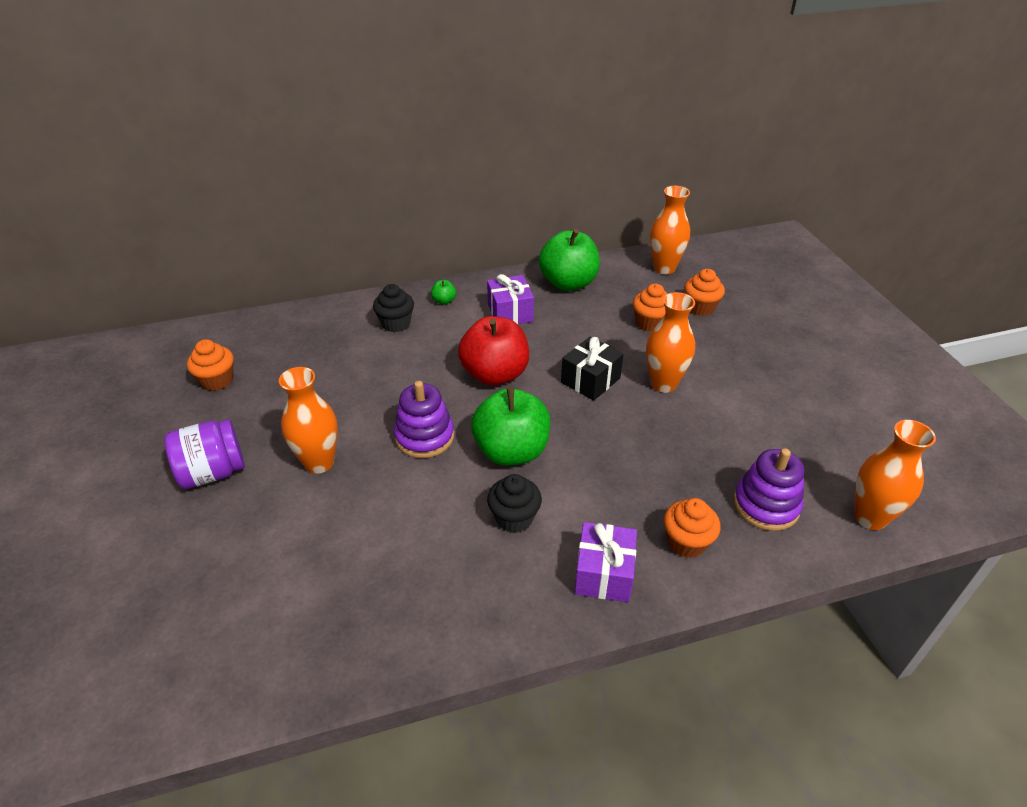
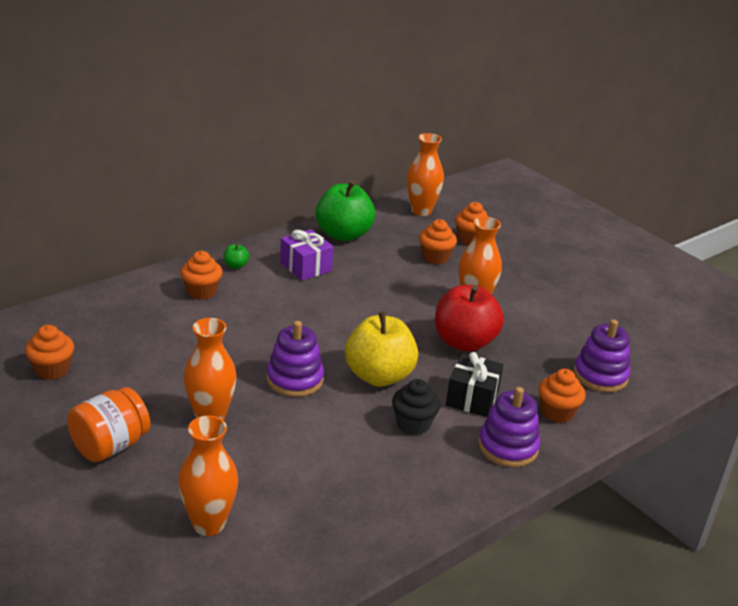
camera: 25 degrees left, 10 degrees down
(213, 472) = (110, 446): purple jar -> orange jar
(396, 323) = (201, 292): black cupcake -> orange cupcake
(495, 374) = (325, 319): red apple -> red apple (464, 342)
(511, 451) = (379, 376): green apple -> yellow apple
(590, 380) = (412, 310): black gift -> black gift (472, 398)
(604, 573) = (508, 447): purple gift -> purple stacking toy
(870, 517) = (676, 369): orange vase -> orange vase (208, 524)

